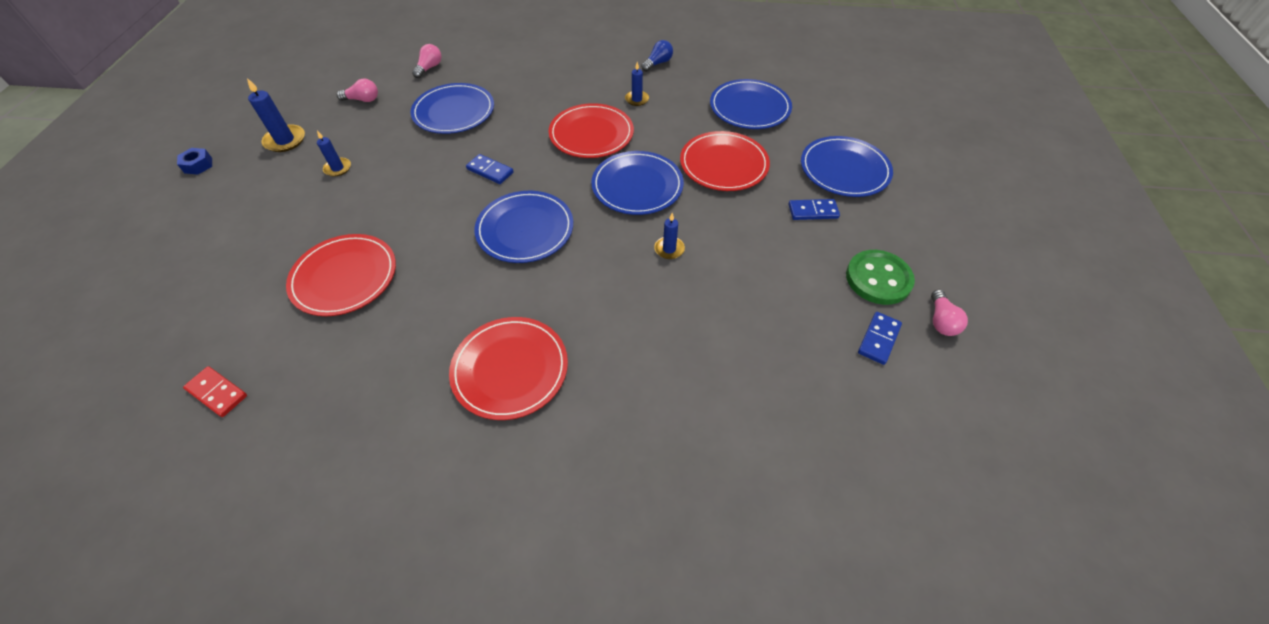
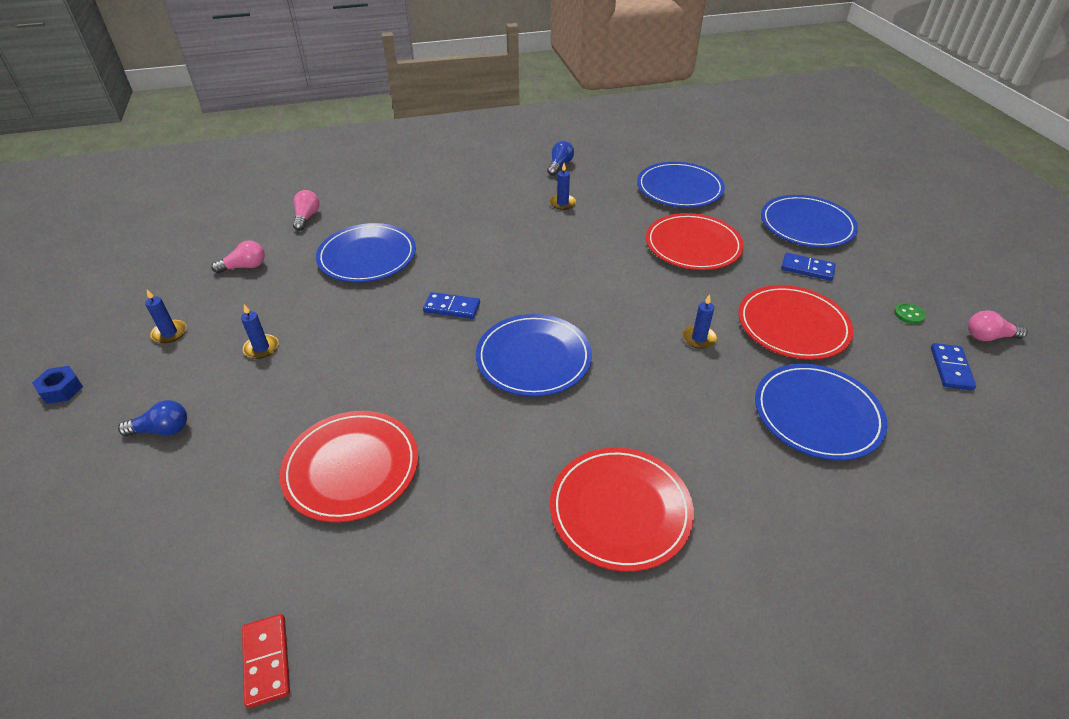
camera: 20 degrees left, 10 degrees down
(217, 393) = (266, 661): red domino -> red domino turned 60 degrees clockwise
(242, 212) = (162, 430): none -> blue light bulb
(285, 140) = (169, 333): blue candle -> blue candle, size x0.64
(591, 134) = (538, 246): red plate -> red plate (792, 325)
(637, 186) = (622, 285): blue plate -> blue plate (817, 414)
(813, 211) = (807, 269): blue domino -> blue domino turned 45 degrees clockwise
(878, 279) = (909, 314): green button -> green button, size x0.43
(941, 321) = (988, 337): pink light bulb -> pink light bulb turned 105 degrees clockwise

